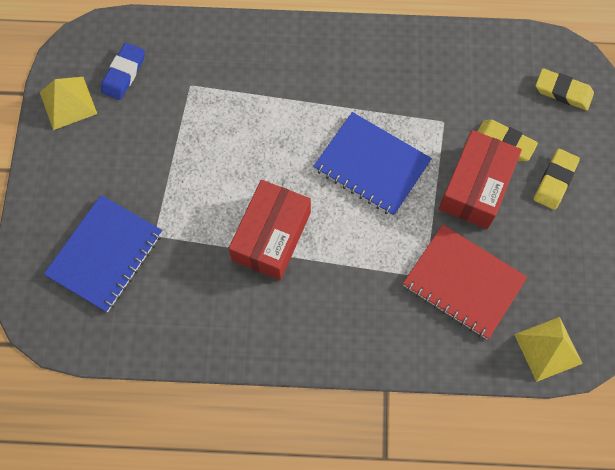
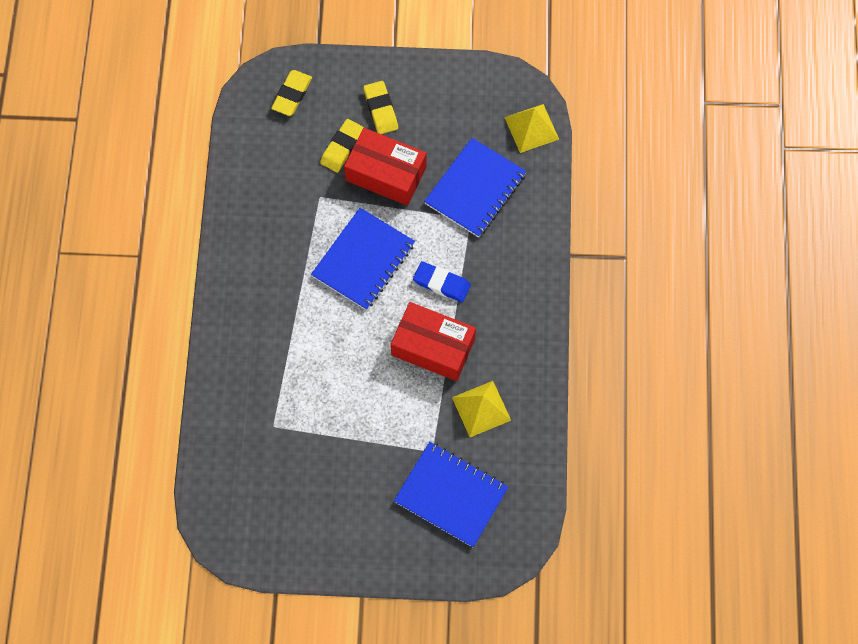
camera: 90 degrees left, 0 degrees up
(68, 102) = (289, 545): yellow pyramid -> yellow pyramid (481, 408)
(123, 73) = (258, 492): blue eraser -> blue eraser (441, 283)
(463, 282) = (475, 189): red notebook -> blue notebook
(555, 181) = (380, 109): yellow eraser -> yellow eraser turned 45 degrees clockwise

